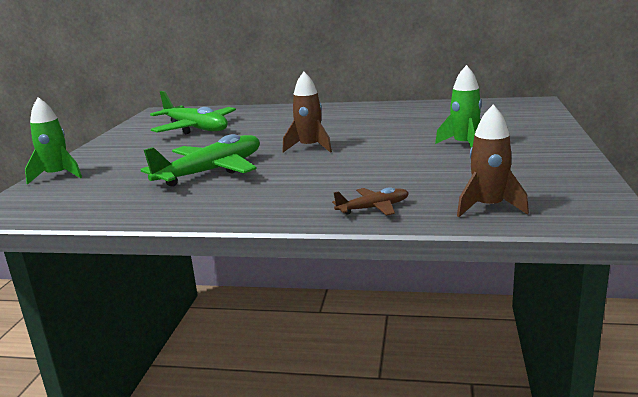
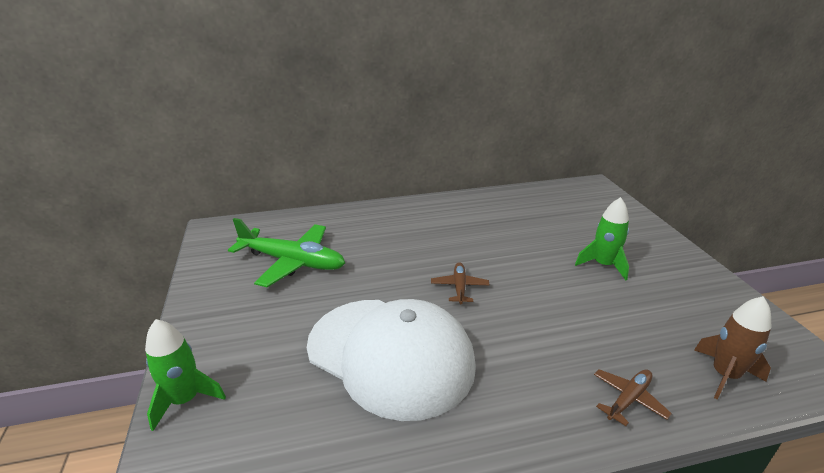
camera: 25 degrees left, 10 degrees up
(211, 172) = (390, 355): green plane -> white cap
(309, 147) = (459, 287): brown rocket -> brown plane

